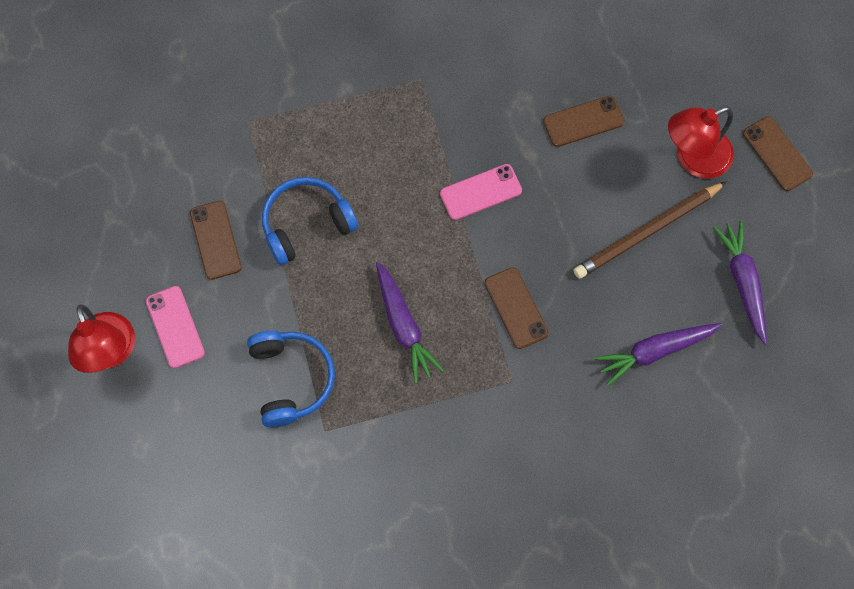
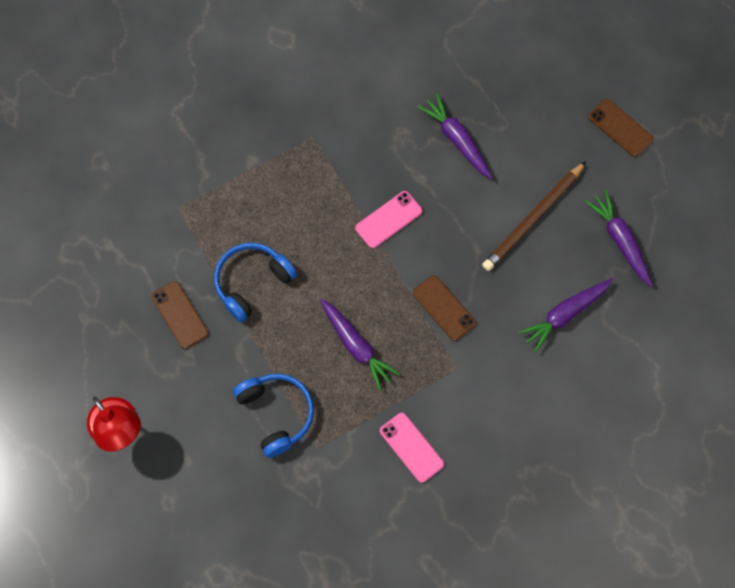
camera: 15 degrees left, 0 degrees up
(175, 327) = (167, 395): pink phone -> pink phone (411, 447)
(583, 121) = (456, 140): brown phone -> purple carrot
(693, 158) = (554, 148): red lamp -> none

